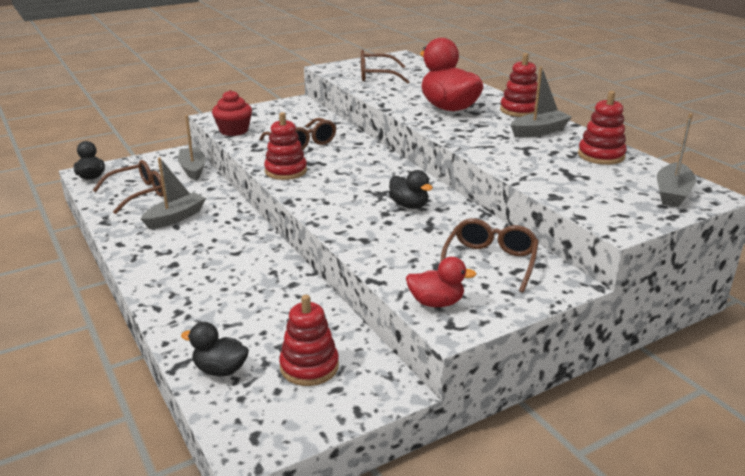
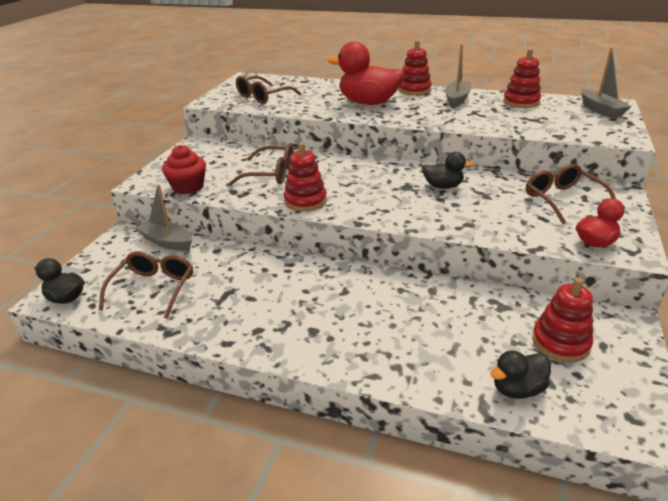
camera: 40 degrees left, 5 degrees up
(175, 217) = (235, 291): grey boat -> none

